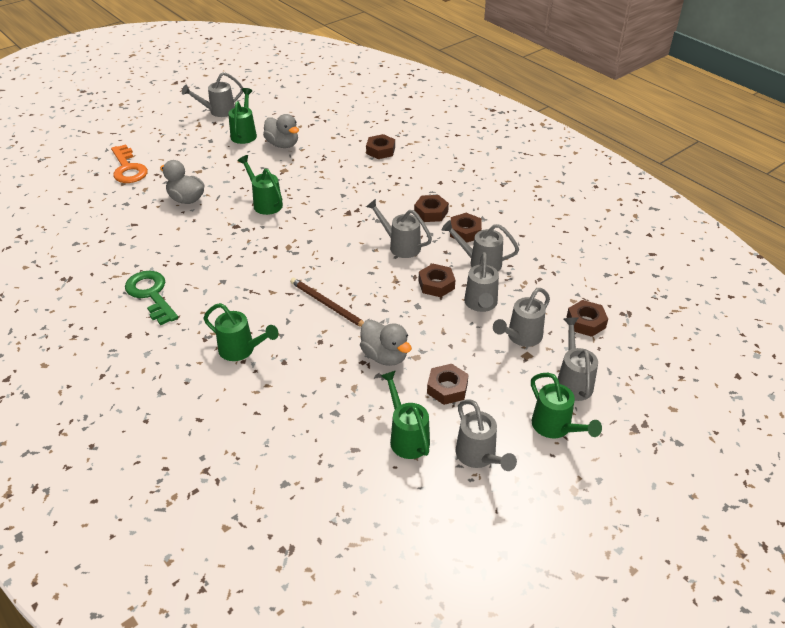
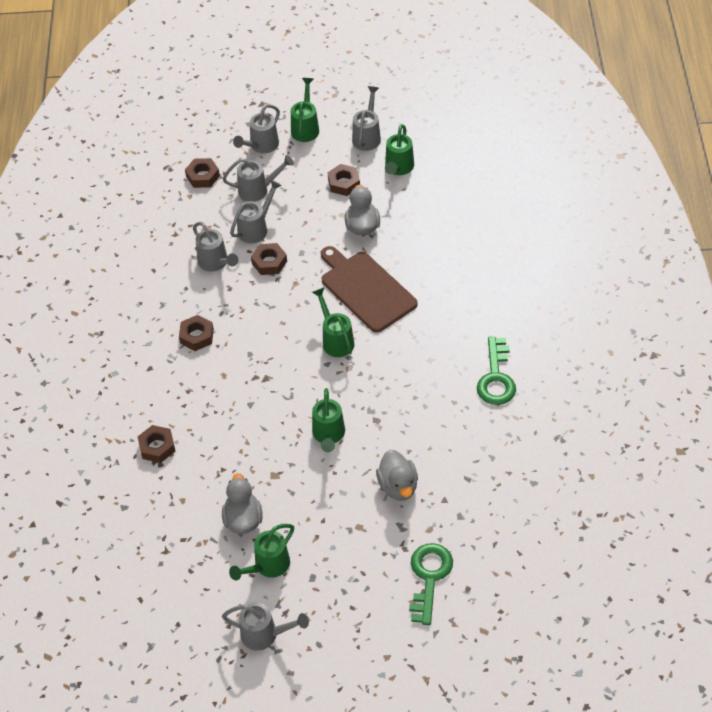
camera: 140 degrees left, 10 degrees up
(128, 168) = (429, 577): orange key -> green key
(241, 350) = (458, 285): green watering can -> green watering can (336, 340)
(328, 305) = (366, 289): brown pencil -> brown cutting board
(400, 246) = (258, 314): grey watering can -> none
(465, 232) = (193, 299): brown nut -> none

